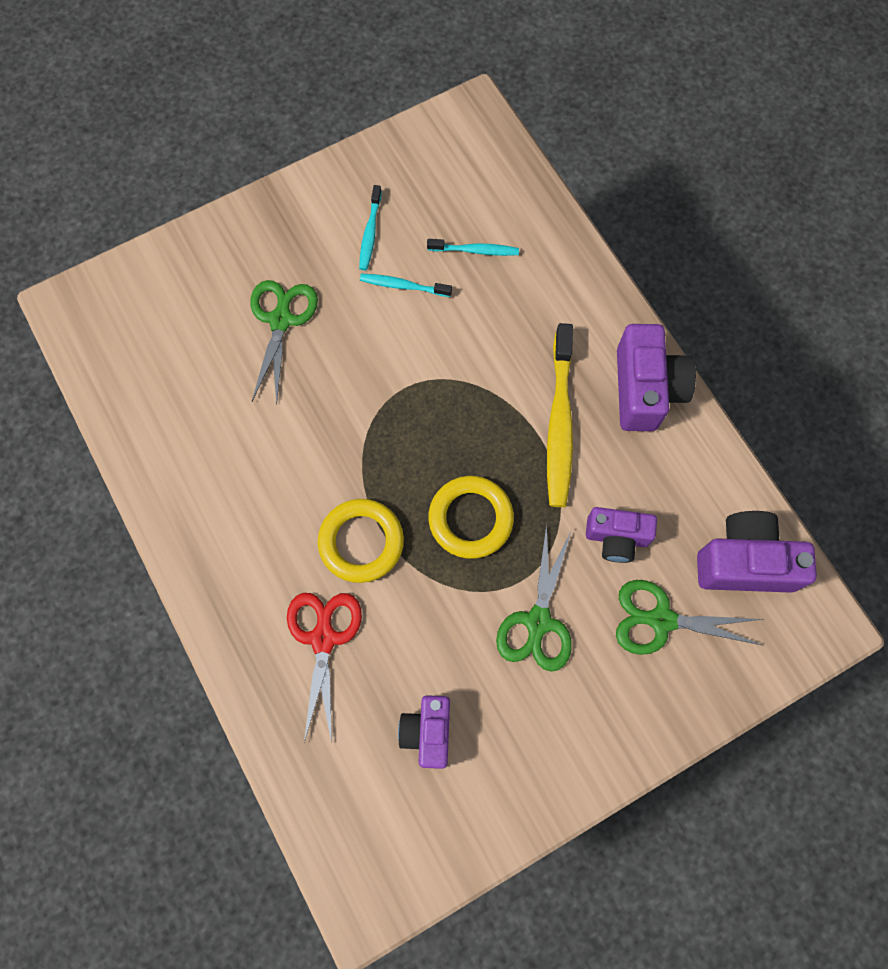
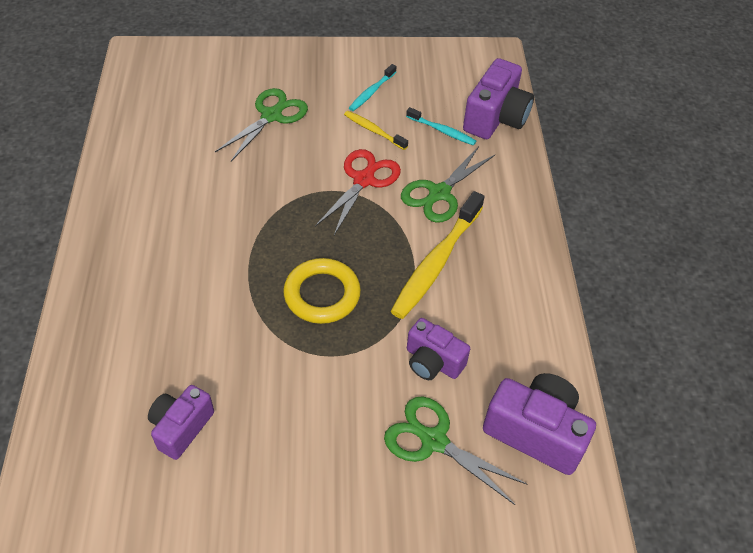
camera: 25 degrees right, 20 degrees down
(323, 639) = (151, 322): red scissors -> red scissors (363, 180)
(361, 542) = (227, 272): yellow ring -> none
(403, 286) = (374, 131): turquoise toothbrush -> yellow toothbrush
(538, 621) = (327, 391): green scissors -> green scissors (439, 193)
(645, 389) = (522, 270): purple camera -> purple camera (495, 118)

